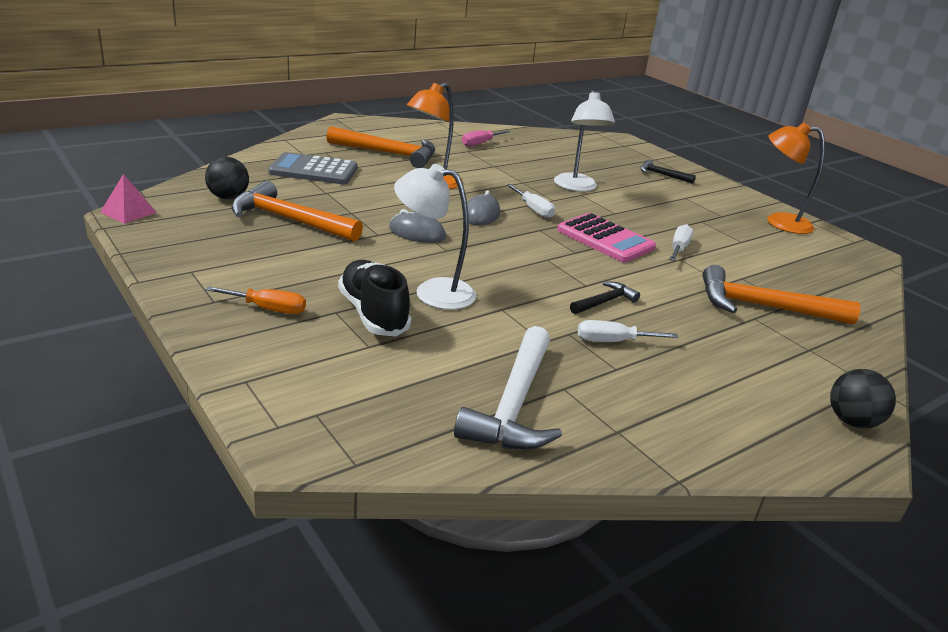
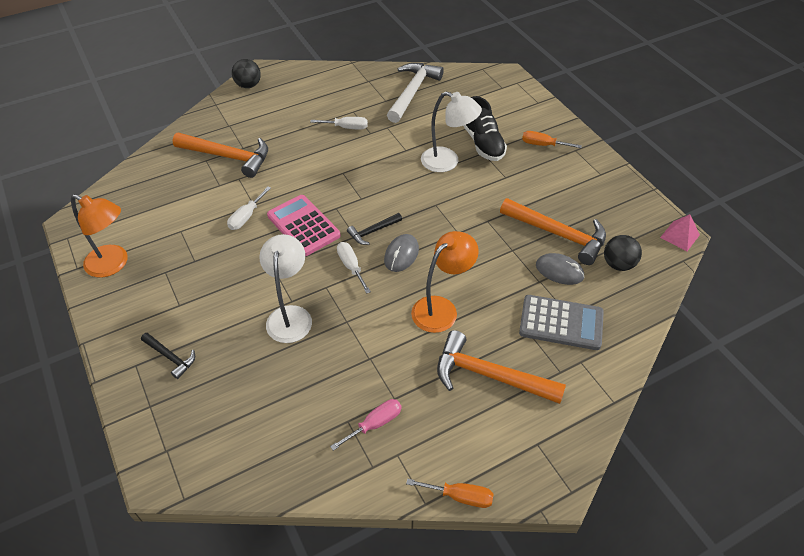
camera: 170 degrees left, 20 degrees up
(414, 122) = (460, 496): none -> orange screwdriver
(417, 233) = (457, 224): grey mouse -> grey mouse (559, 271)
(605, 301) = (337, 157): black hammer -> black hammer (372, 231)

